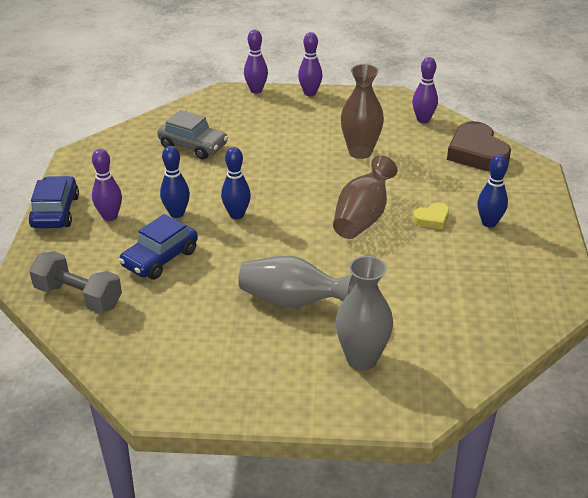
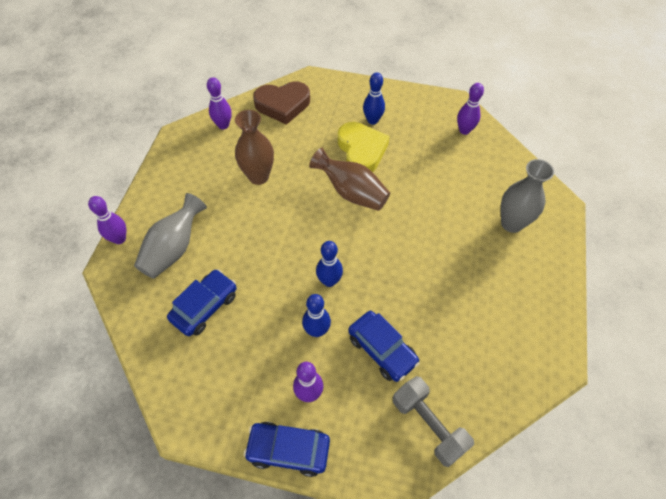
camera: 80 degrees left, 20 degrees up
(78, 297) = (428, 425): grey dumbbell -> grey dumbbell turned 75 degrees counterclockwise
(193, 146) = (205, 307): grey car -> blue car
(292, 301) = (448, 256): grey vase -> grey vase (174, 248)
(310, 93) = (145, 195): purple bowling pin -> purple bowling pin (464, 130)
(432, 219) = (361, 151): yellow heart -> yellow heart, size x2.01

